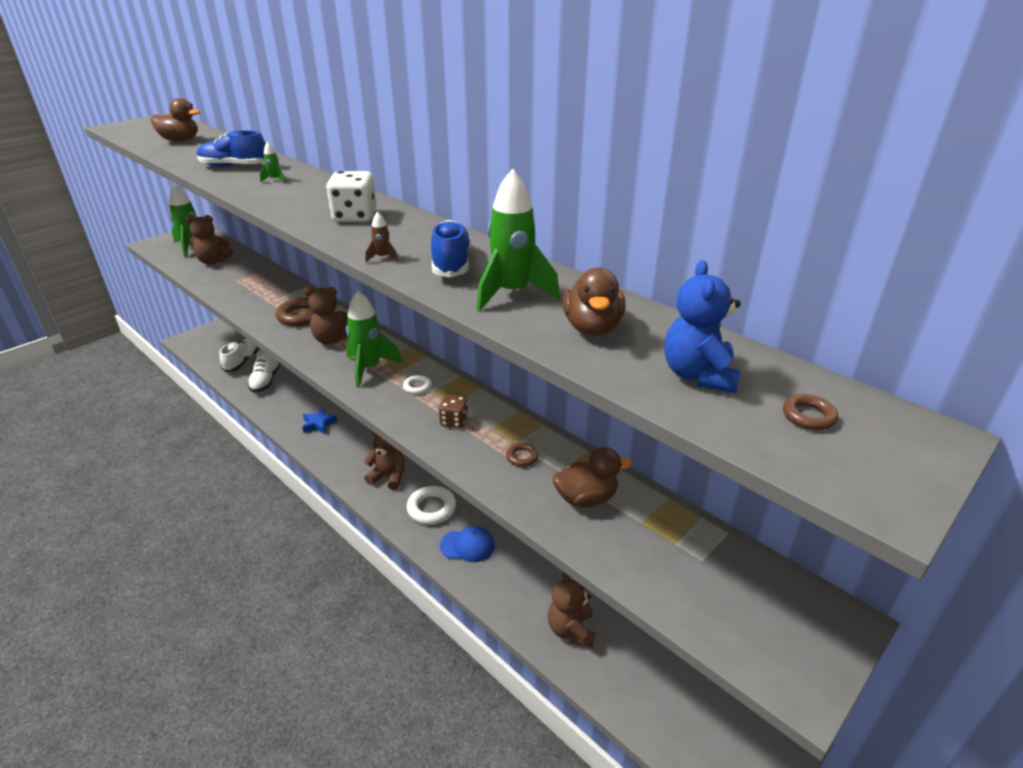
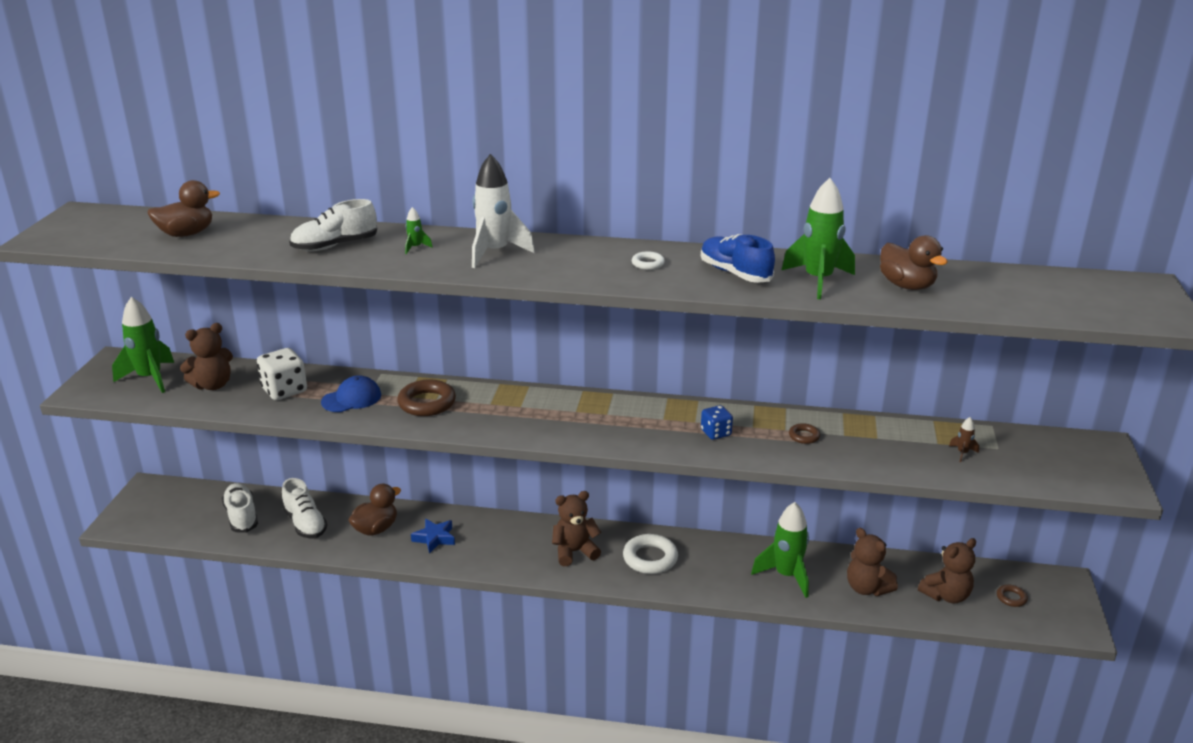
camera: 35 degrees left, 5 degrees down
(234, 166) = (335, 246): blue shoe -> white shoe
(313, 196) = (495, 253): none -> white rocket
(331, 339) = (497, 412): brown teddy bear -> brown teddy bear (946, 595)
(355, 216) = (575, 260): white dice -> white dice (284, 390)
(369, 368) = (577, 422): green rocket -> green rocket (786, 575)
(383, 258) = (675, 285): brown rocket -> brown rocket (962, 453)
(417, 387) = (645, 420): white ring -> white ring (648, 264)
(454, 421) = (715, 433): brown dice -> blue dice
(467, 545) = (718, 571): blue cap -> blue cap (351, 398)
(586, 498) = (884, 443): brown duck -> brown duck (376, 529)
(698, 375) = (1007, 292): blue teddy bear -> none
(808, 416) = (1088, 294): brown ring -> brown ring (1011, 598)

